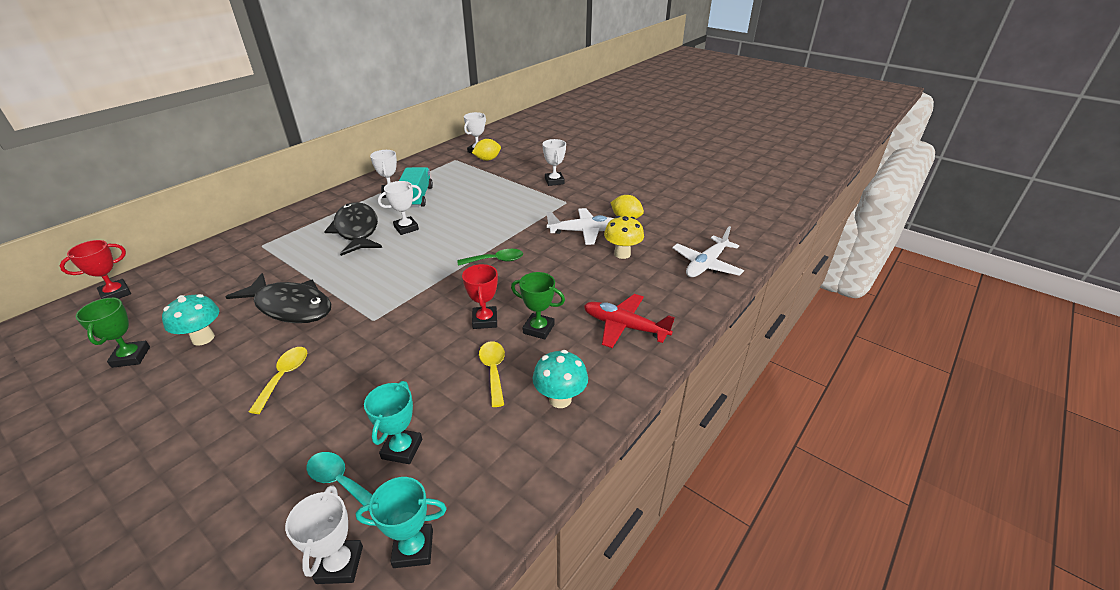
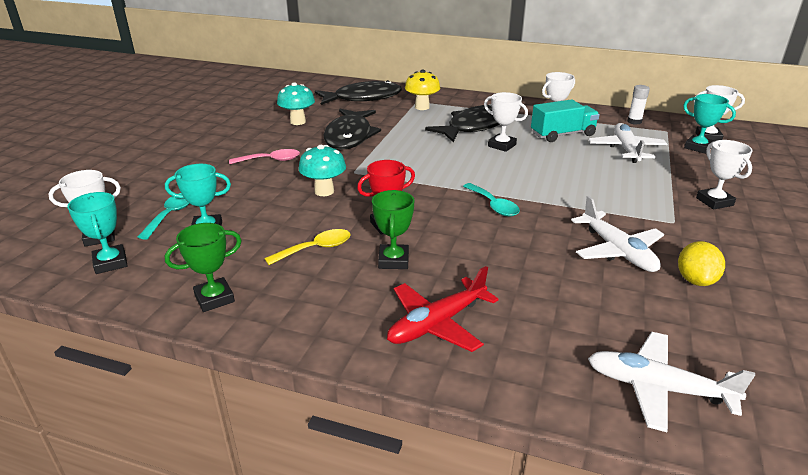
camera: 70 degrees right, 5 degrees down
(116, 294) = (327, 83): red trophy -> none
(131, 357) = (270, 109): green trophy -> green trophy (214, 298)
(202, 277) = (363, 98): none -> black fish
(284, 376) = (270, 160): yellow spoon -> pink spoon
(428, 164) = (634, 121): none -> white glue stick
(465, 183) = (626, 149): none -> white plane
(487, 159) = (698, 147): yellow lemon -> turquoise trophy
(496, 260) = (493, 205): green spoon -> turquoise spoon
(554, 181) = (714, 202): white trophy -> white trophy turned 75 degrees counterclockwise
(560, 399) = (290, 299): turquoise mushroom -> turquoise mushroom (324, 191)
(622, 254) = (598, 293): yellow mushroom -> yellow mushroom (422, 107)
(624, 326) = (437, 324): red plane -> red plane turned 135 degrees counterclockwise

